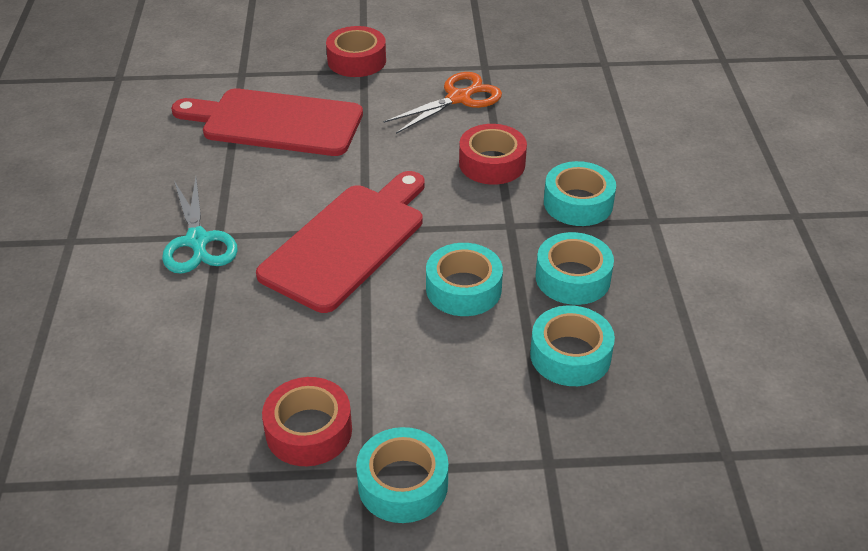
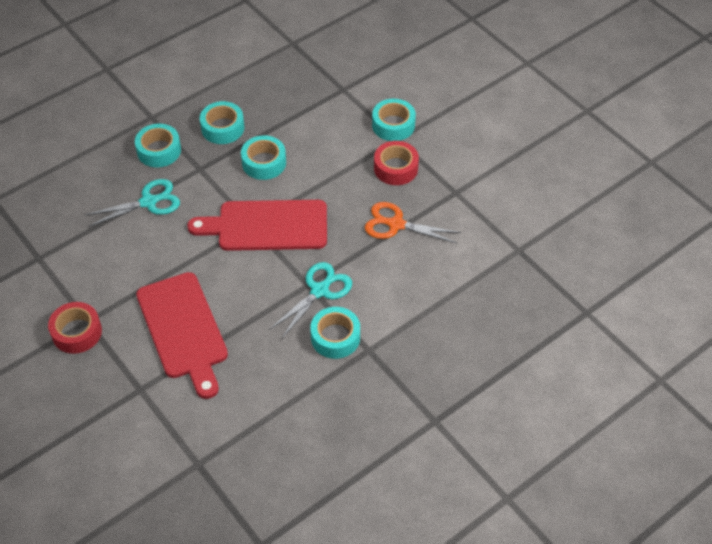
camera: 125 degrees left, 10 degrees up
(458, 98) = (88, 252): orange scissors -> orange scissors (396, 224)
(492, 163) = (148, 202): red tape -> turquoise scissors
(570, 355) = (276, 107): turquoise tape -> turquoise tape (335, 337)

